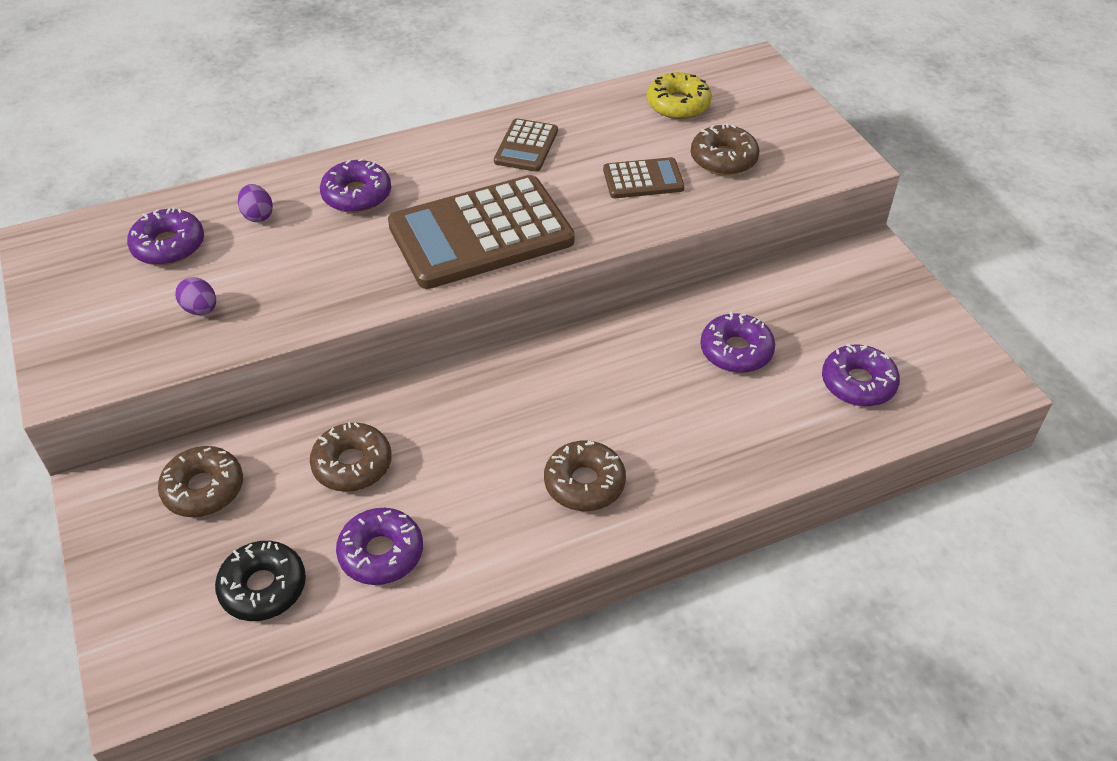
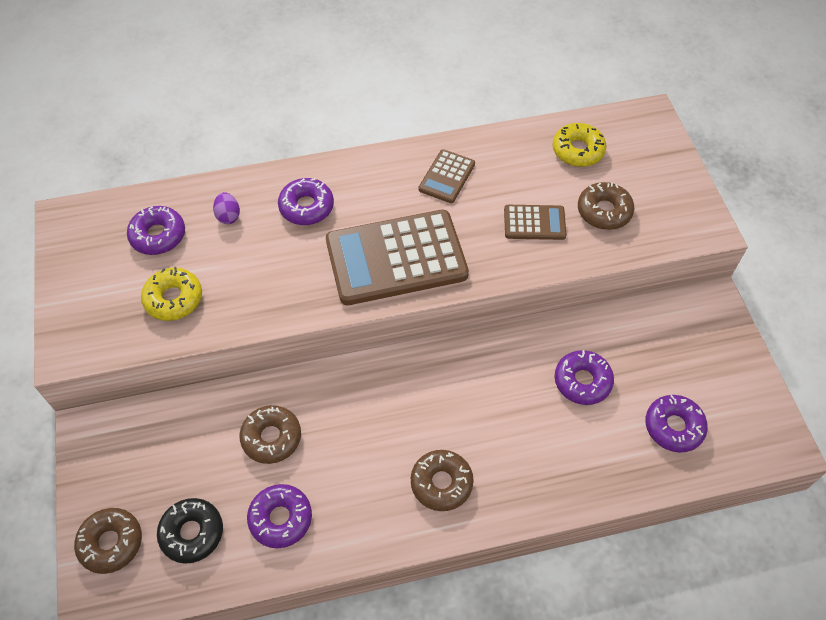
camera: 10 degrees right, 10 degrees up
(200, 309) = (173, 299): purple egg -> yellow donut
(203, 489) = (161, 441): brown donut -> brown donut (111, 543)

